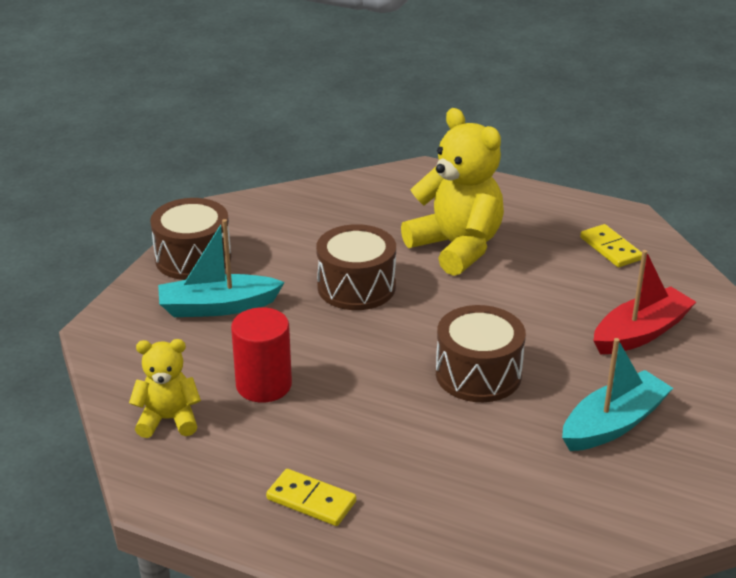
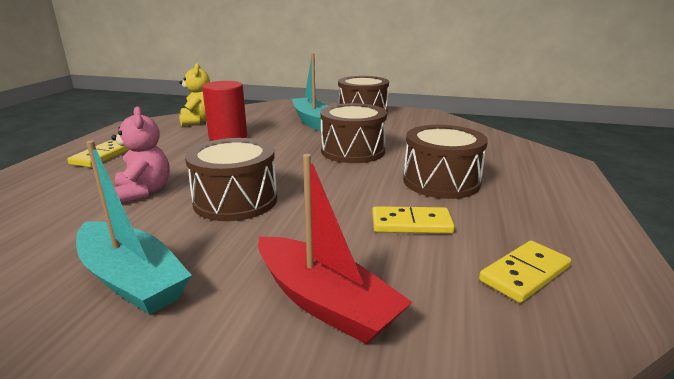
camera: 80 degrees right, 10 degrees down
(444, 441) = (144, 191): none -> pink teddy bear
(456, 247) = (441, 181): yellow teddy bear -> brown drum
(538, 279) = (411, 224): none -> yellow domino

